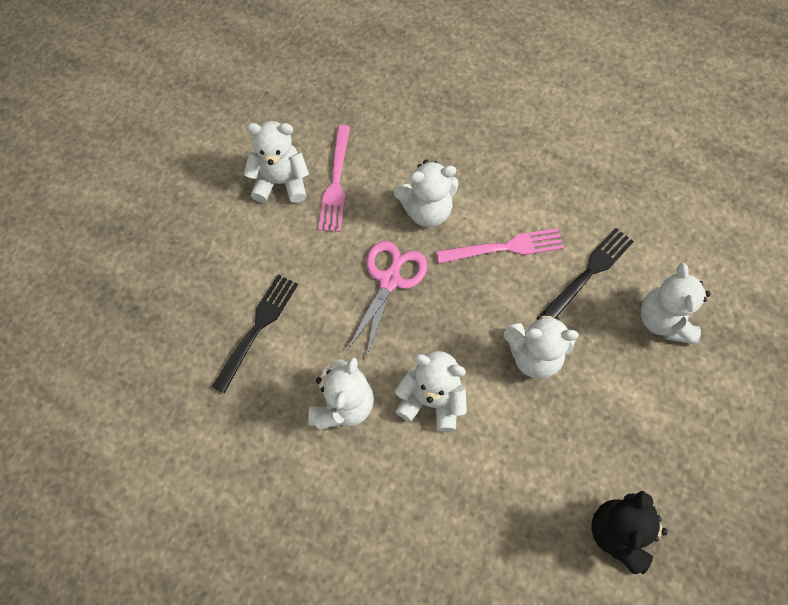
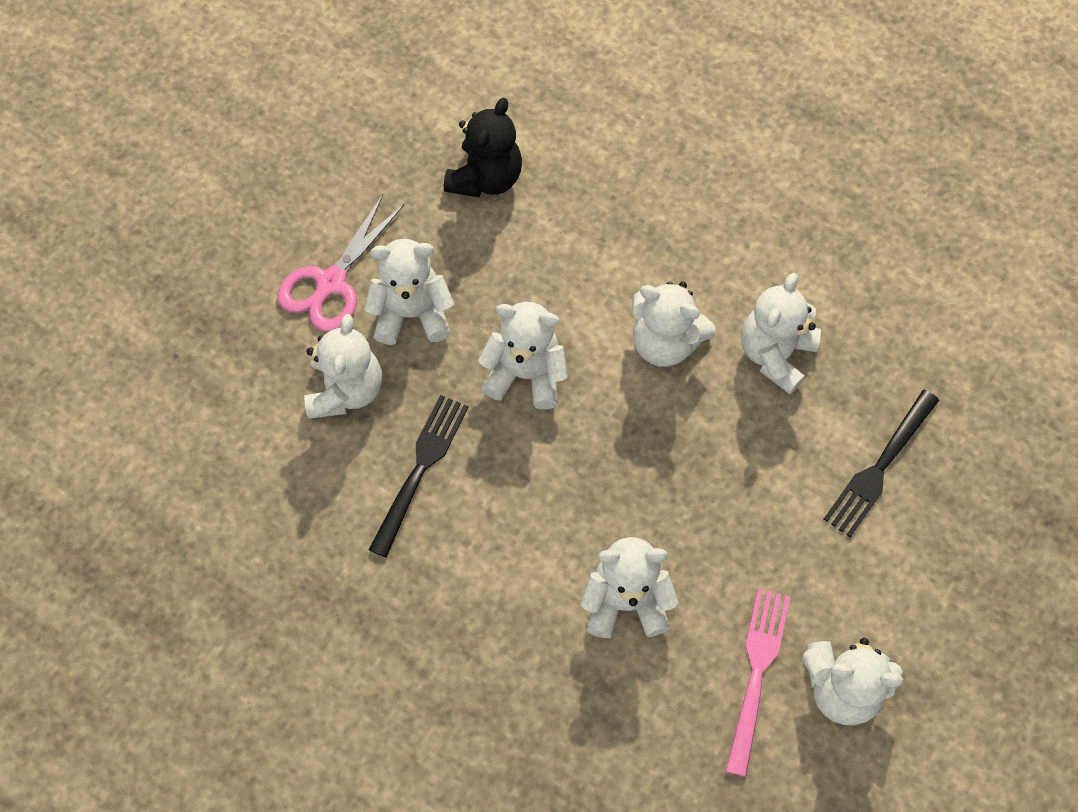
camera: 170 degrees left, 0 degrees up
(390, 280) = (695, 504): pink scissors -> pink scissors (331, 283)
(505, 247) = (526, 524): pink fork -> none
(589, 272) = (420, 469): black fork -> black fork turned 150 degrees clockwise
(637, 390) = (412, 314): none -> white teddy bear

